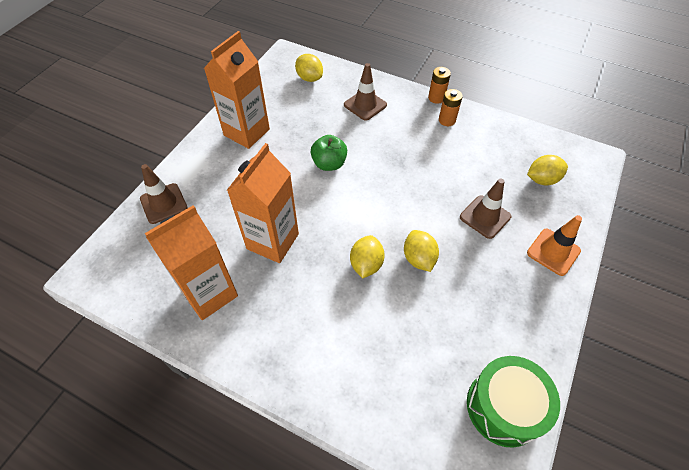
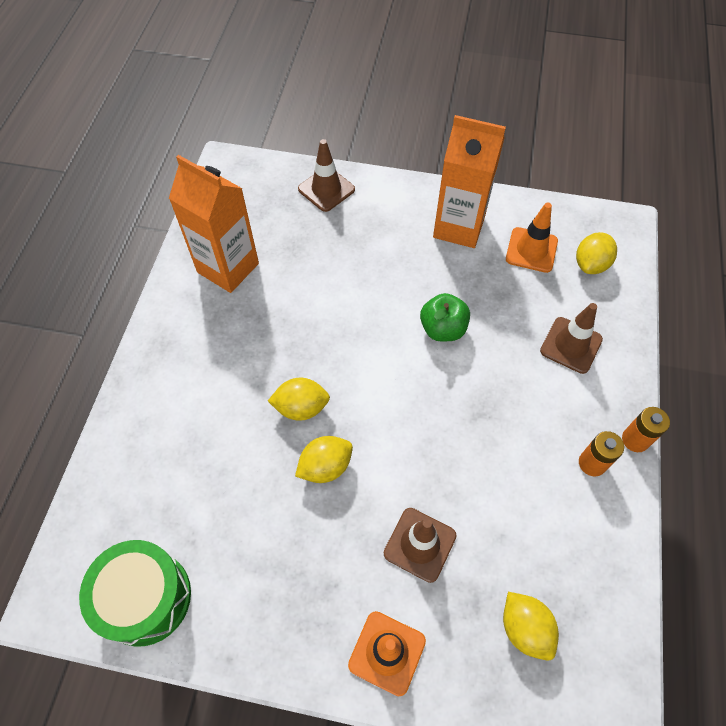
camera: 75 degrees right, 5 degrees up
(272, 241) = (306, 303): orange carton -> none
(285, 101) = (531, 250): none -> orange traffic cone

